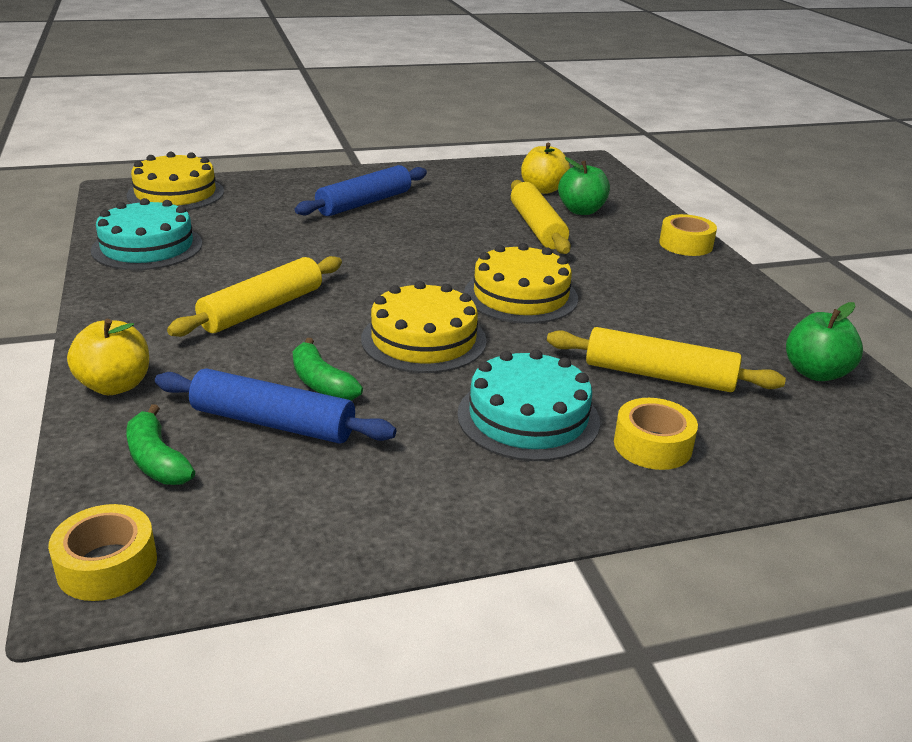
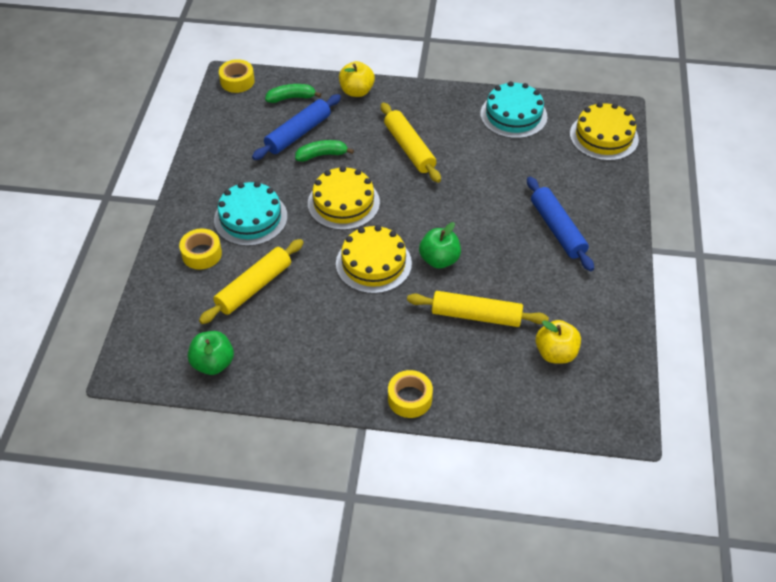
camera: 115 degrees right, 20 degrees up
(581, 211) = (500, 360): green apple -> green apple (439, 260)

